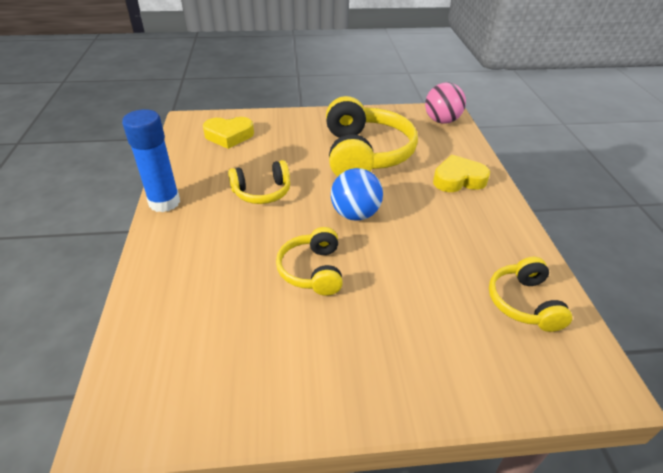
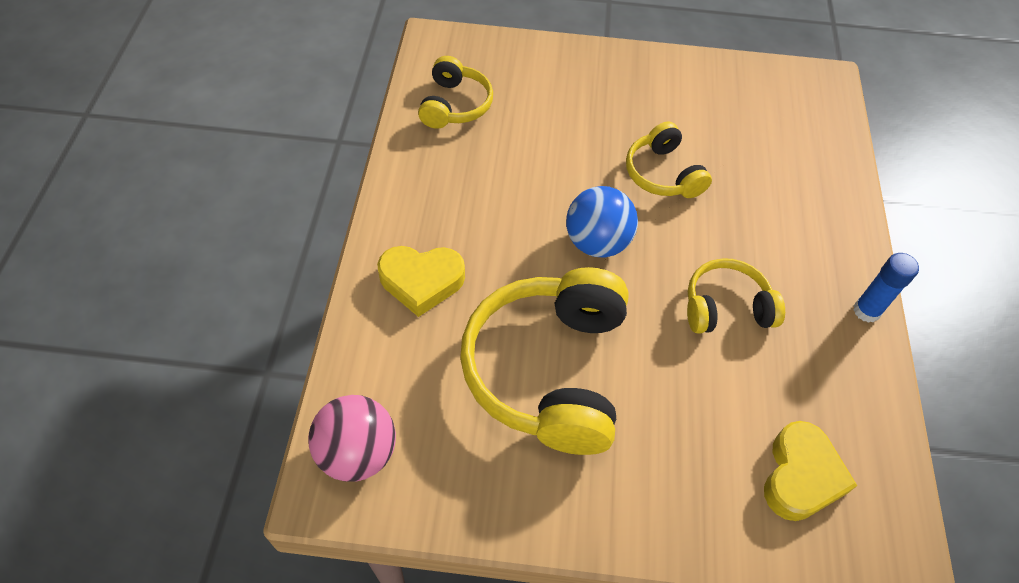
camera: 170 degrees left, 15 degrees up
(164, 202) = (866, 311): blue glue stick -> blue glue stick, size x0.61
(229, 136) = (801, 476): yellow heart -> yellow heart turned 105 degrees clockwise
(312, 270) = (663, 174): yellow headphones -> yellow headphones turned 150 degrees clockwise

